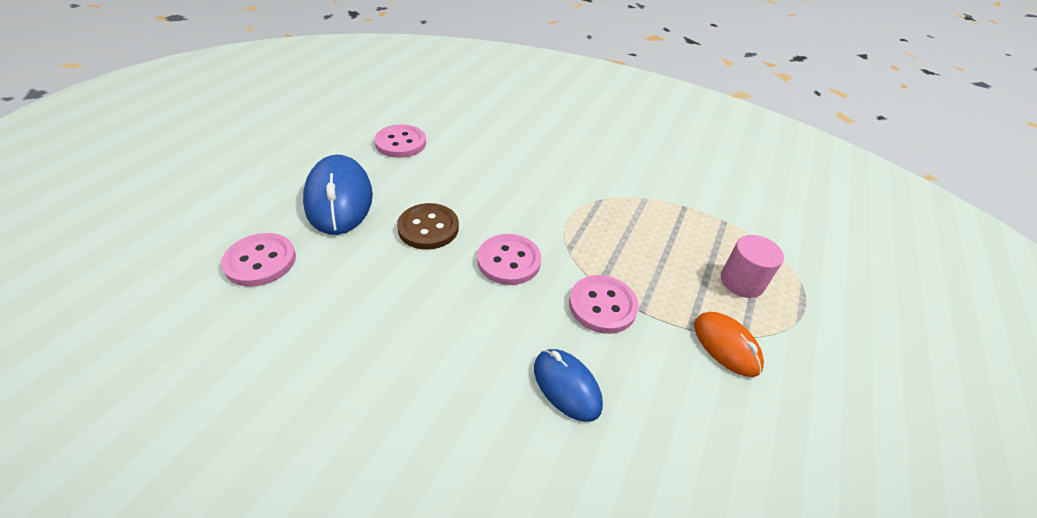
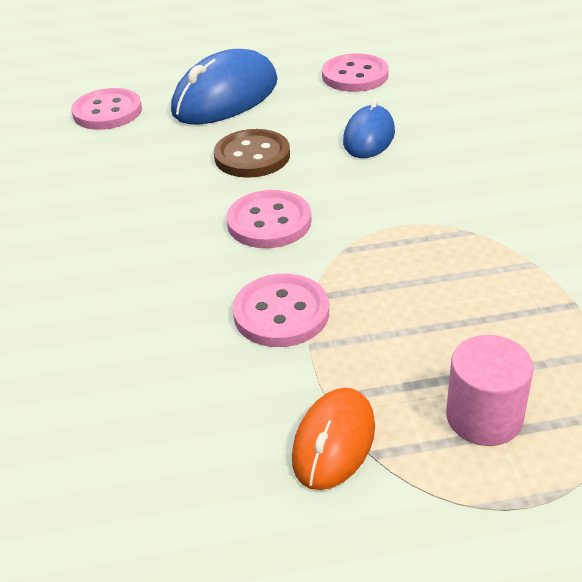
camera: 60 degrees right, 5 degrees down
(566, 386) = (138, 338): blue mouse -> blue mouse (369, 137)

